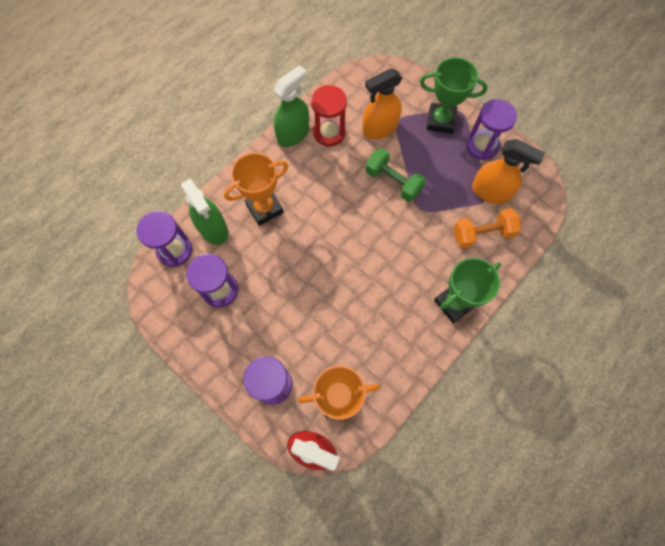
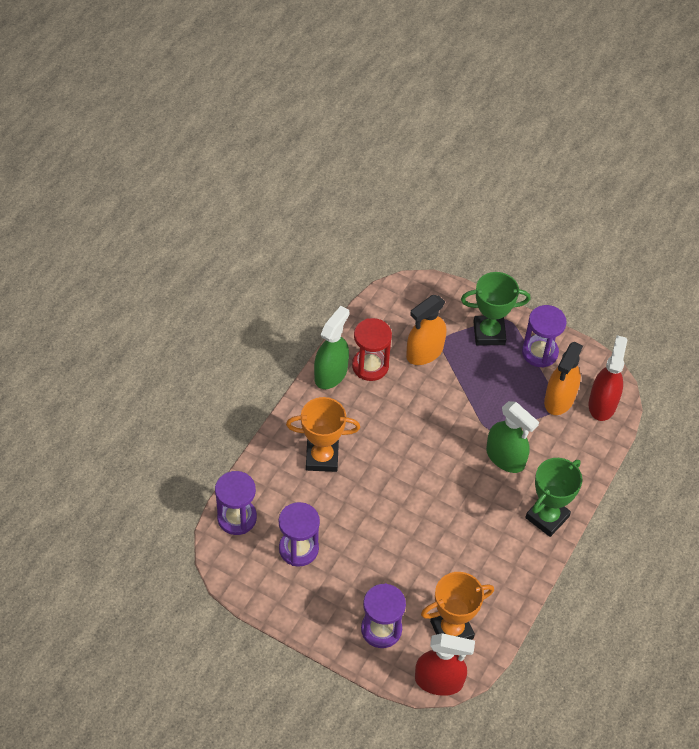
camera: 15 degrees left, 15 degrees down
(213, 228) = (272, 488): green spray bottle -> green spray bottle (505, 458)
(264, 208) = (322, 457): orange trophy -> orange trophy turned 45 degrees clockwise
(393, 182) = (453, 406): green dumbbell -> none
(482, 234) = (560, 444): orange dumbbell -> none
(490, 192) = (559, 399): orange spray bottle -> orange spray bottle turned 105 degrees clockwise
(529, 203) = (602, 404): none -> red spray bottle

